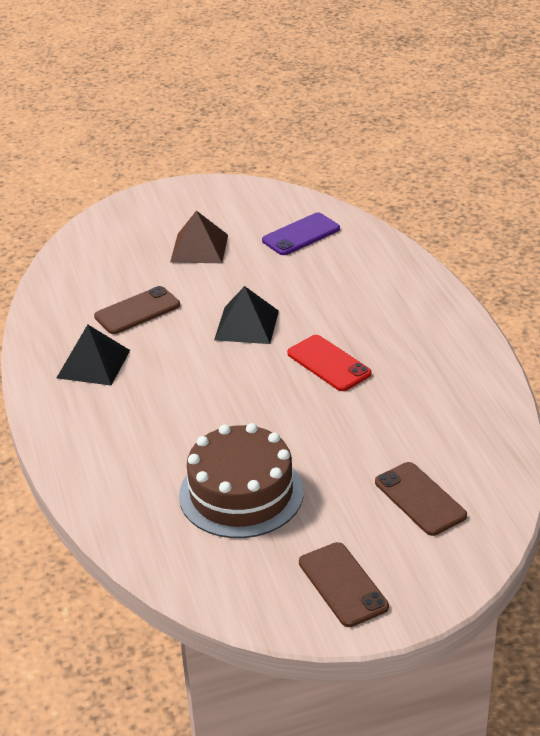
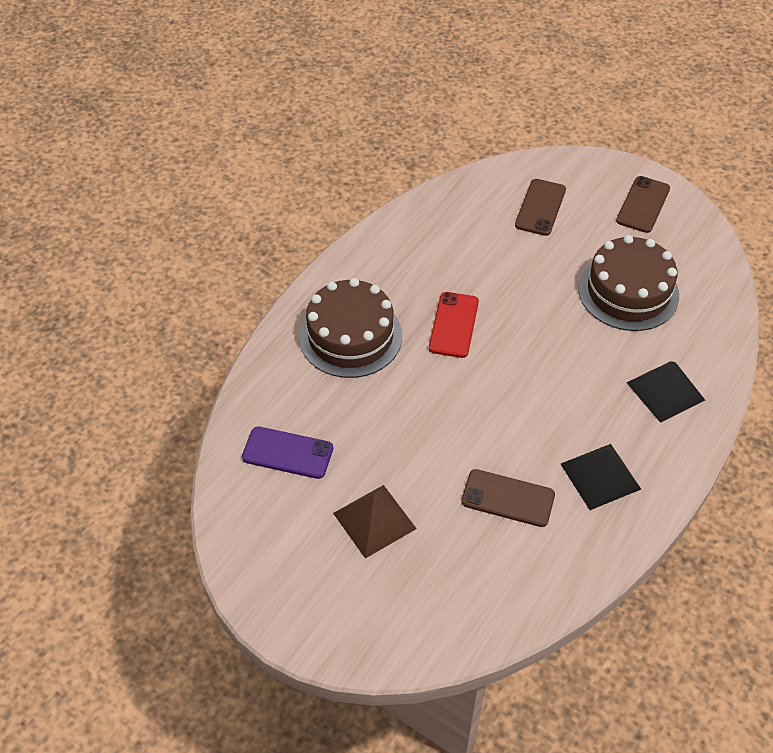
camera: 130 degrees left, 15 degrees up
(246, 325) = (455, 405): black pyramid -> black pyramid (665, 391)
(379, 304) = (350, 336): none -> brown cake

